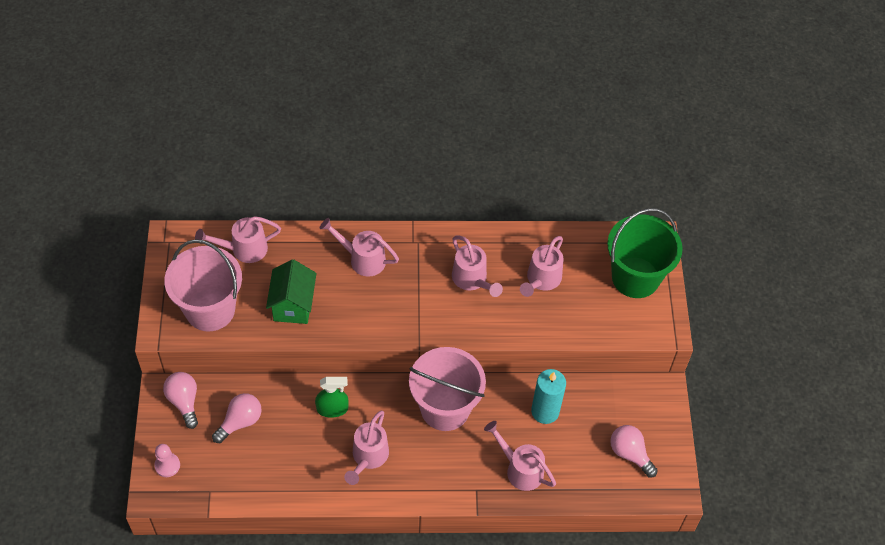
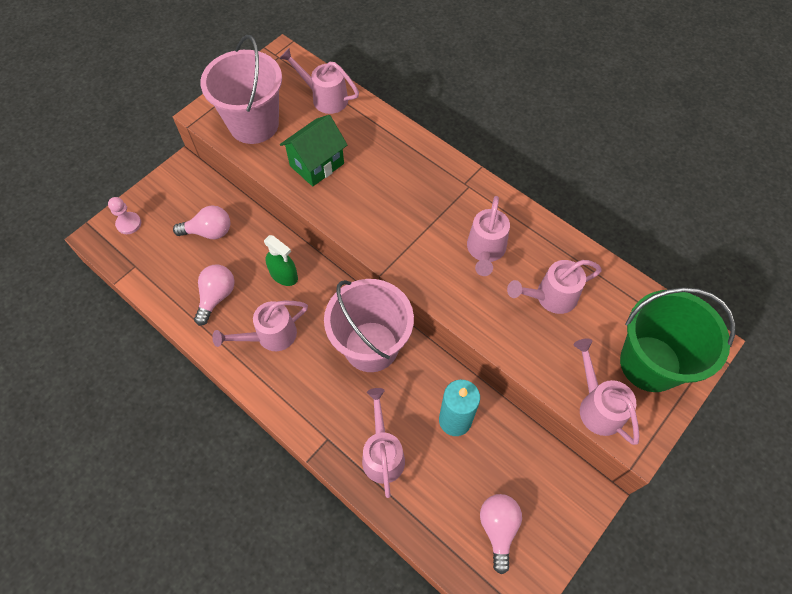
camera: 45 degrees right, 5 degrees up
(184, 402) = (188, 187): pink light bulb -> pink light bulb (217, 297)
(362, 259) = (408, 168): pink watering can -> pink watering can (597, 406)

